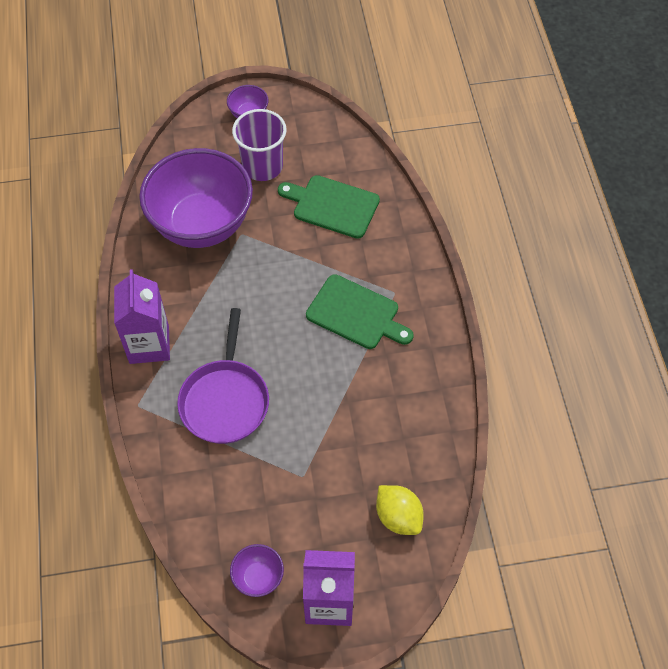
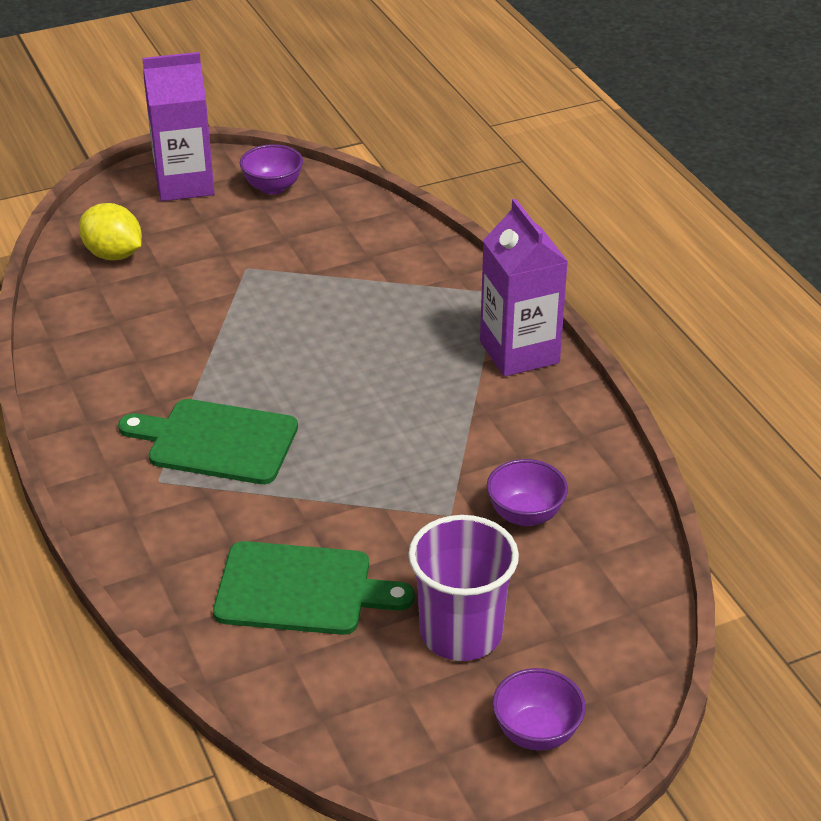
camera: 165 degrees right, 20 degrees down
(202, 224) = (525, 515): purple bowl -> purple bowl, size x0.41
(225, 401) = (379, 316): purple pan -> none

